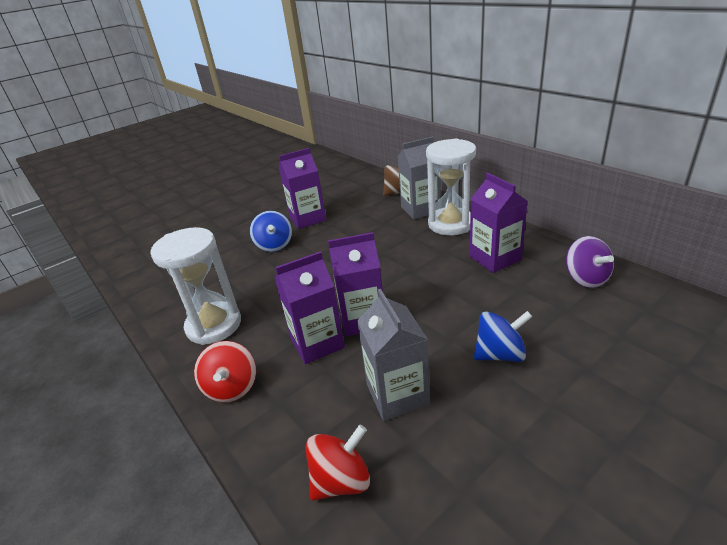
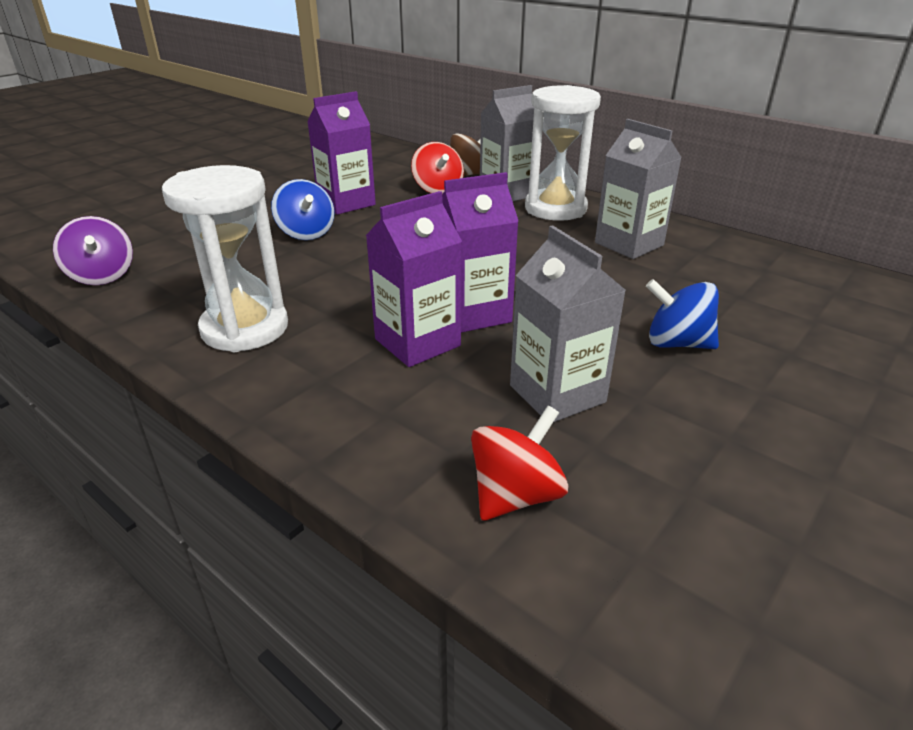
camera: 15 degrees left, 0 degrees up
(232, 387) = (304, 400): red spinning top -> red spinning top (437, 189)
(495, 258) = (629, 244): purple carton -> grey carton
(500, 354) = (677, 343): blue spinning top -> blue spinning top turned 135 degrees counterclockwise
(586, 278) = (751, 263): purple spinning top -> purple spinning top (102, 276)

